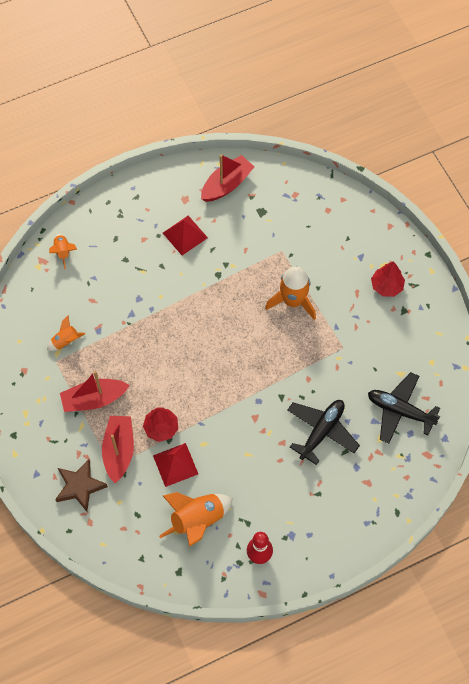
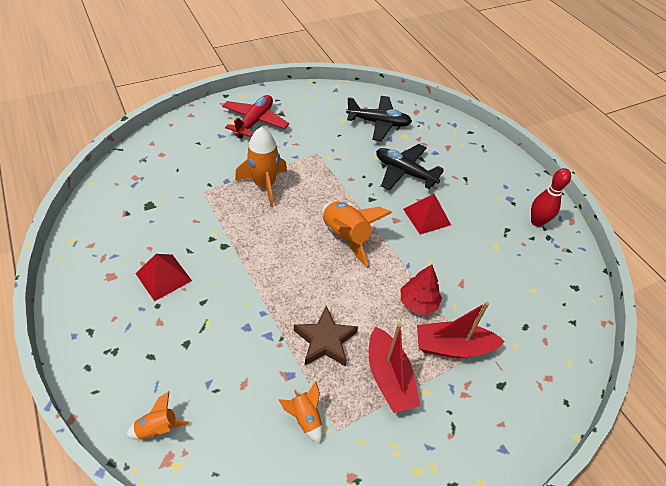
camera: 95 degrees left, 15 degrees down
(80, 486) = (507, 391): brown star -> brown star (325, 341)
(175, 464) = (459, 289): red pyramid -> red pyramid (427, 216)
(197, 520) = (516, 270): orange rocket -> orange rocket (346, 237)
(227, 184) = (102, 234): red boat -> none
(386, 286) = (255, 121): red tree -> red plane
(400, 411) = (378, 123): black plane -> black plane turned 105 degrees counterclockwise

